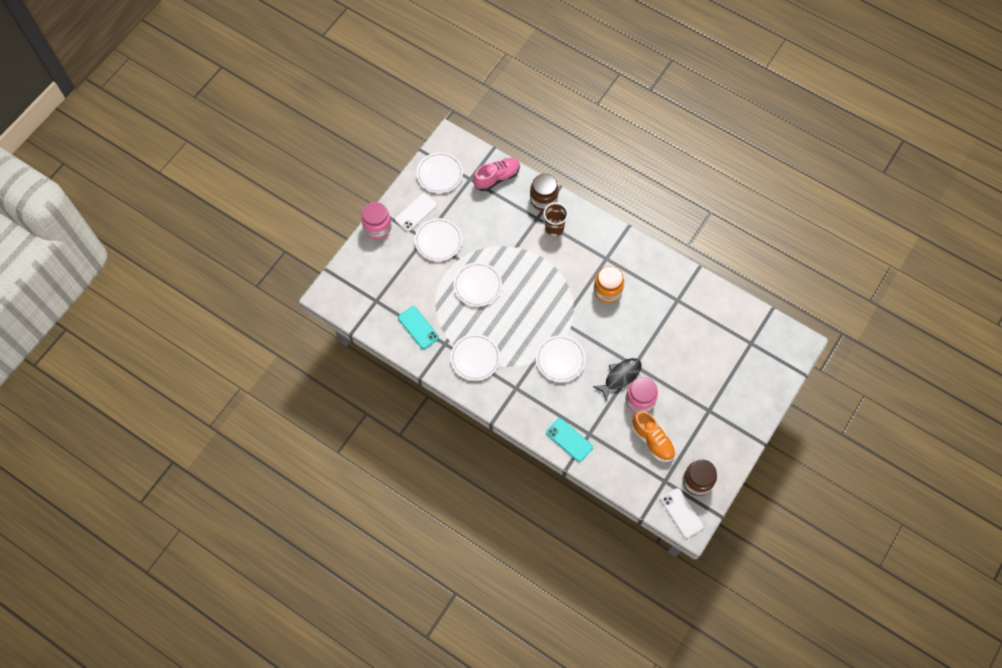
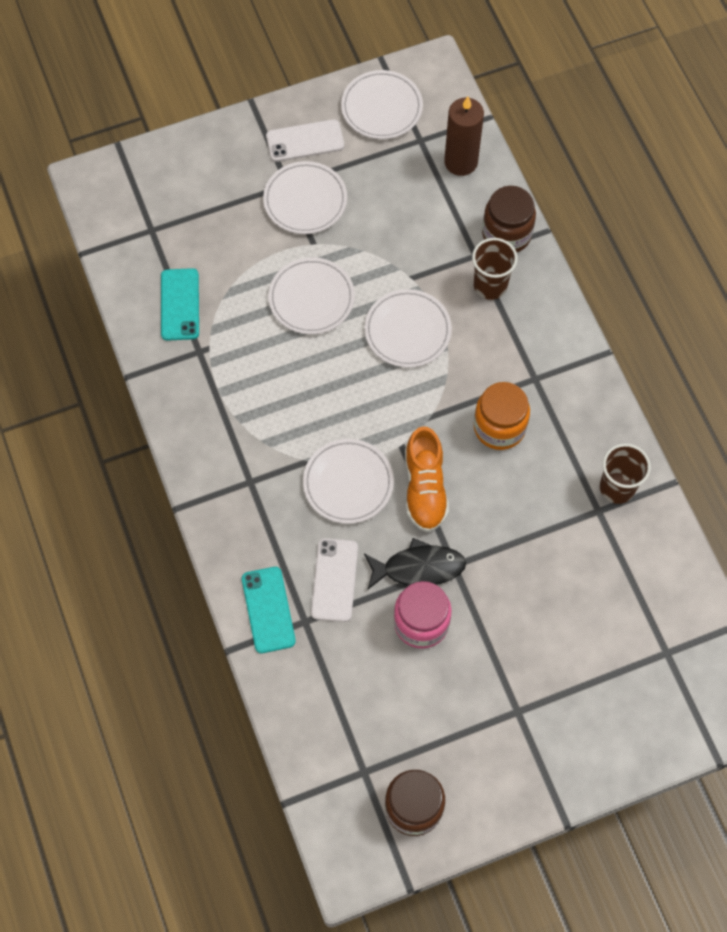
camera: 35 degrees right, 0 degrees up
(377, 227) = (234, 129): pink jar -> none
(475, 358) = (225, 400): white plate -> white plate (407, 330)
(496, 178) = (461, 162): pink shoe -> brown candle
(652, 440) = (393, 696): orange shoe -> orange shoe (425, 488)
(678, 285) = (617, 488): none -> brown cup
(681, 513) = (352, 838): white phone -> white phone (334, 580)

